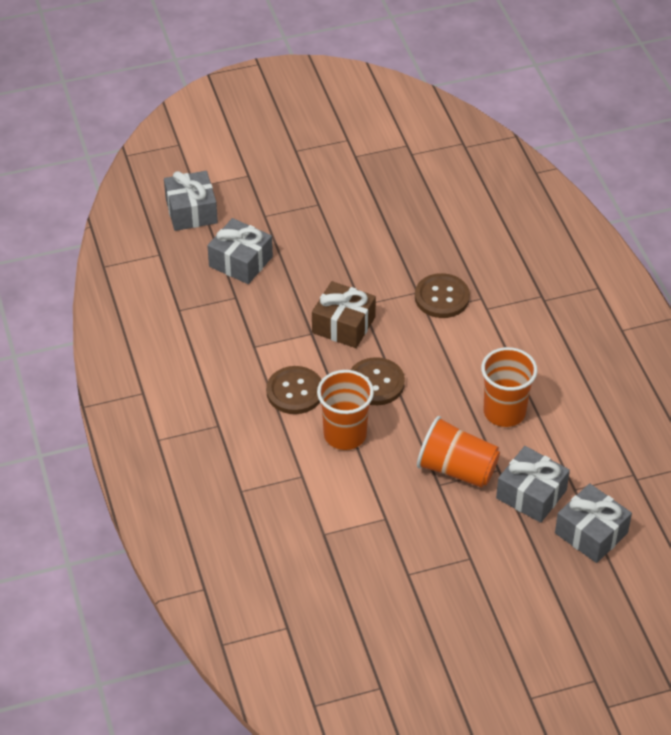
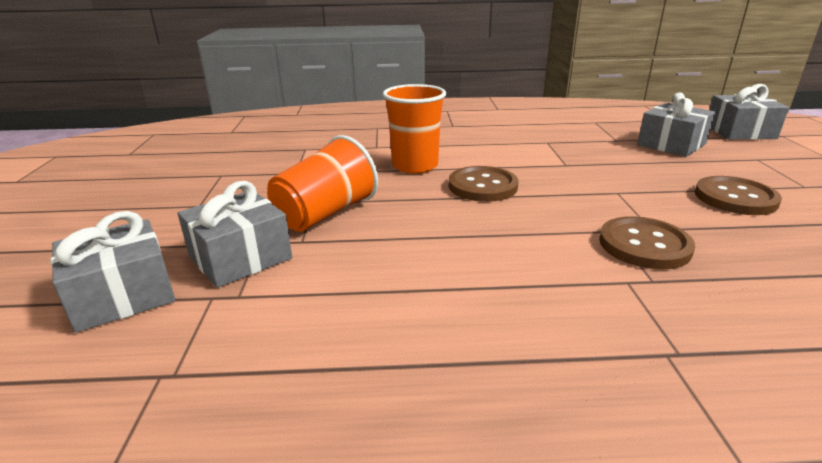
camera: 105 degrees right, 20 degrees down
(295, 392) = (482, 151): brown button -> brown button (735, 198)
(343, 325) = (579, 179): brown gift -> none
(504, 412) = (398, 261): orange cup -> none

